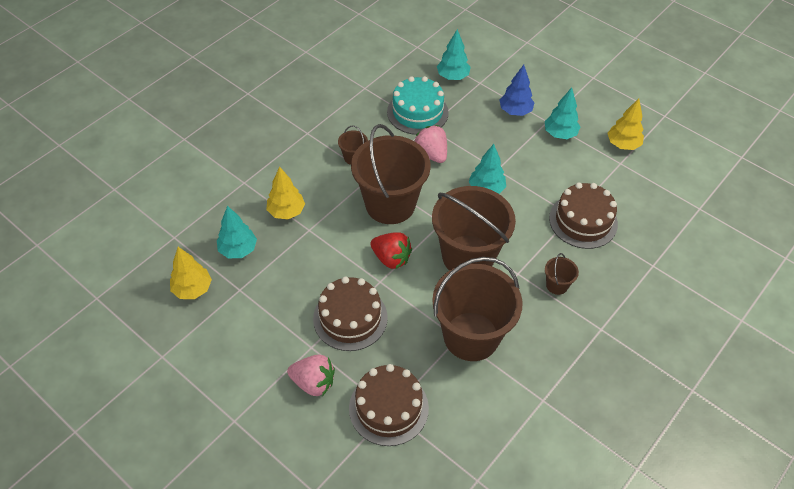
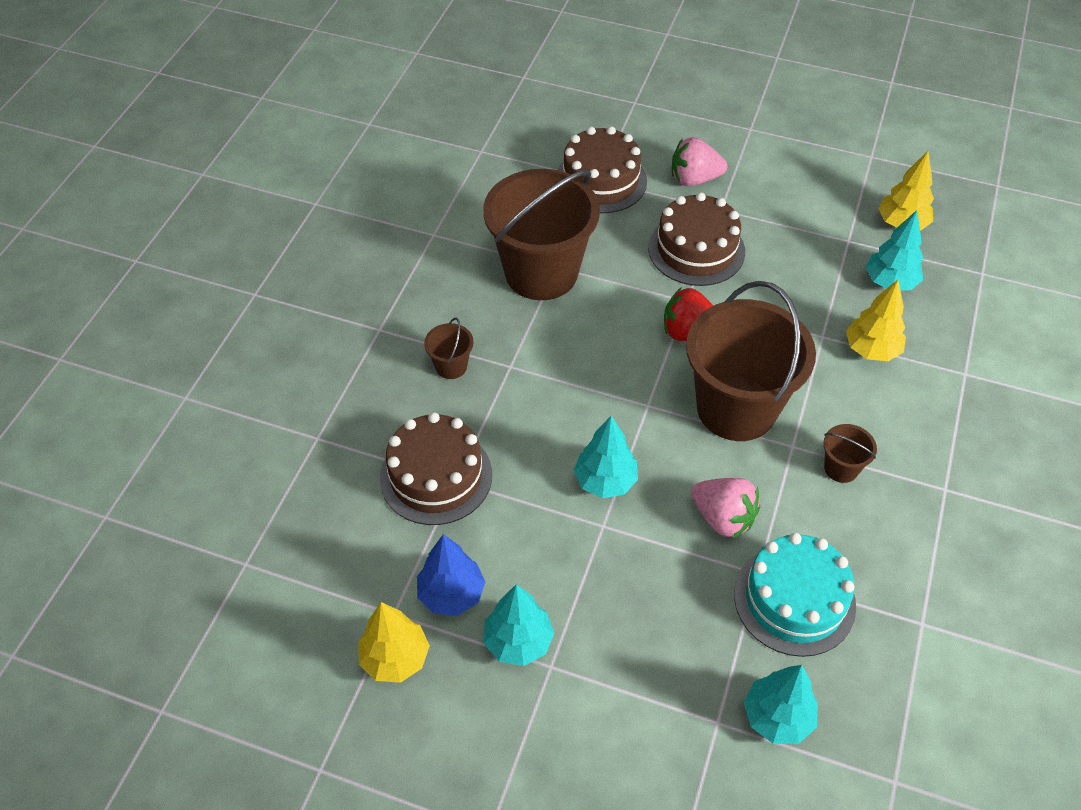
camera: 160 degrees right, 0 degrees up
(468, 256) = (587, 367): brown bucket -> none
(515, 111) = (619, 668): blue tree -> blue tree (451, 594)

